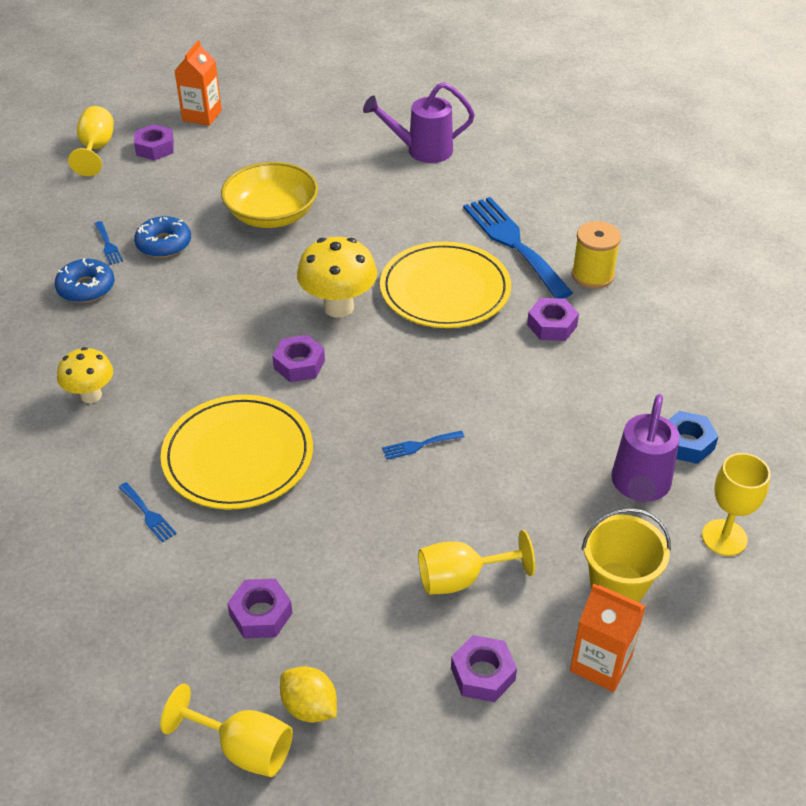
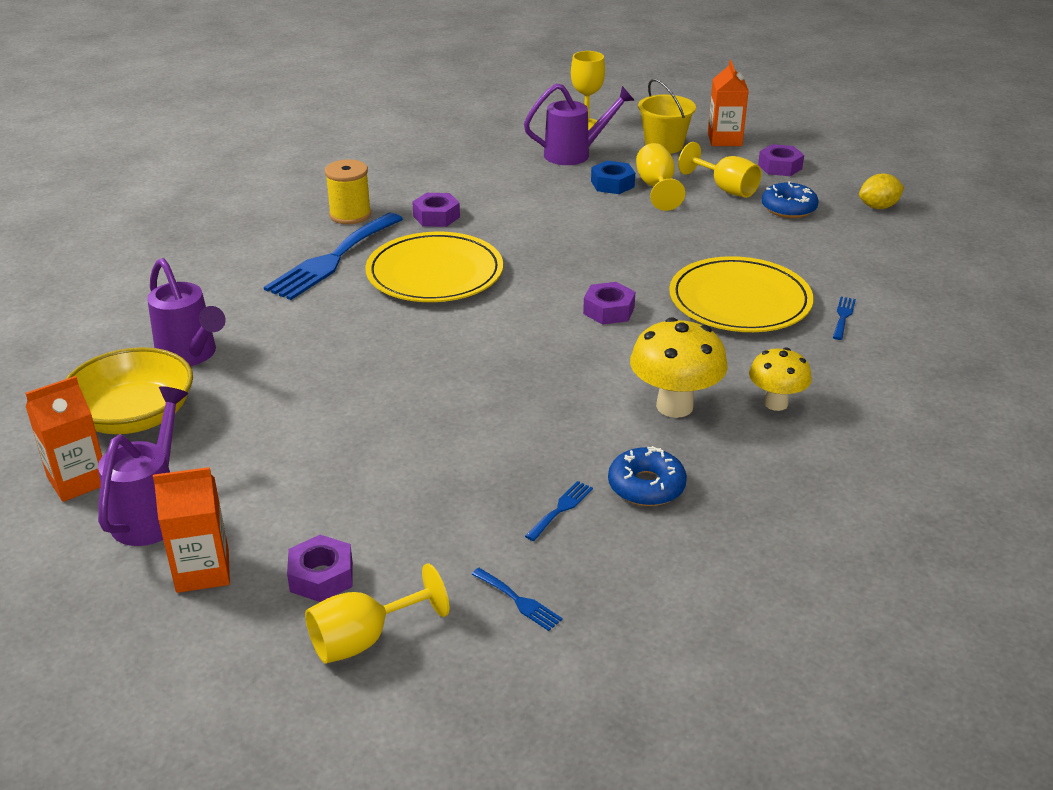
camera: 120 degrees left, 10 degrees down
(164, 244) = (519, 466): blue donut -> blue donut (788, 208)
(243, 748) = (932, 217): yellow goblet -> yellow goblet (656, 187)
(260, 614) = (848, 242): purple nut -> none
(267, 110) = (153, 512): none -> purple watering can
(272, 214) = (398, 411): yellow bowl -> yellow bowl (134, 416)
(309, 707) = (878, 207): yellow lemon -> yellow lemon turned 60 degrees clockwise
(322, 93) = (78, 480): none -> orange carton
(338, 307) = (513, 317): yellow mushroom -> yellow mushroom (674, 406)
(419, 445) = (632, 233): blue fork -> blue fork (519, 601)
(686, 443) = (515, 148): blue nut -> blue nut (612, 184)

